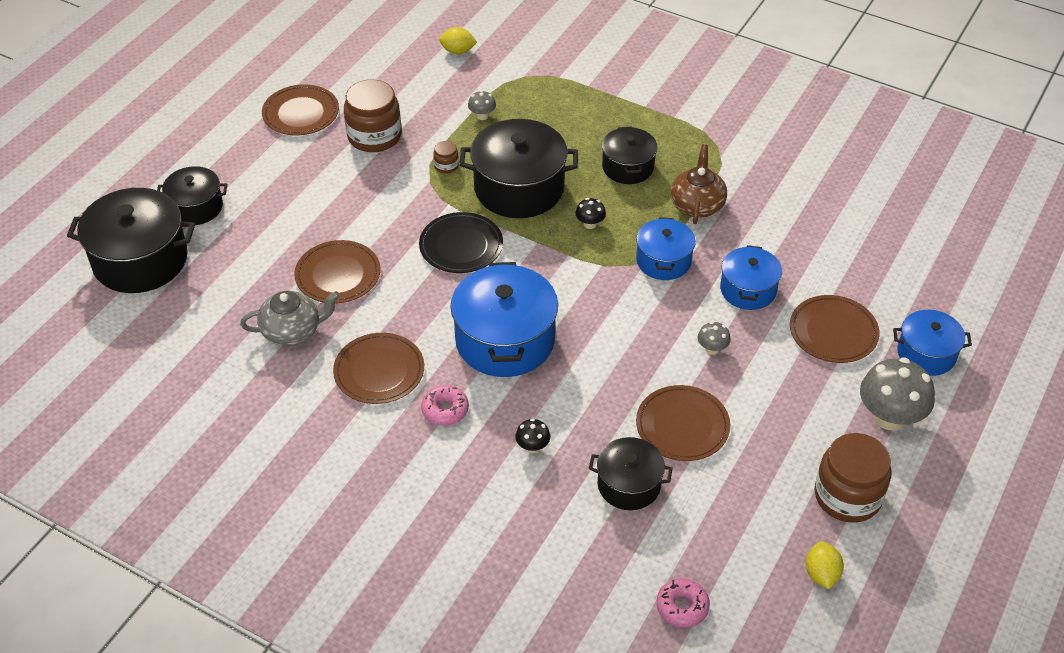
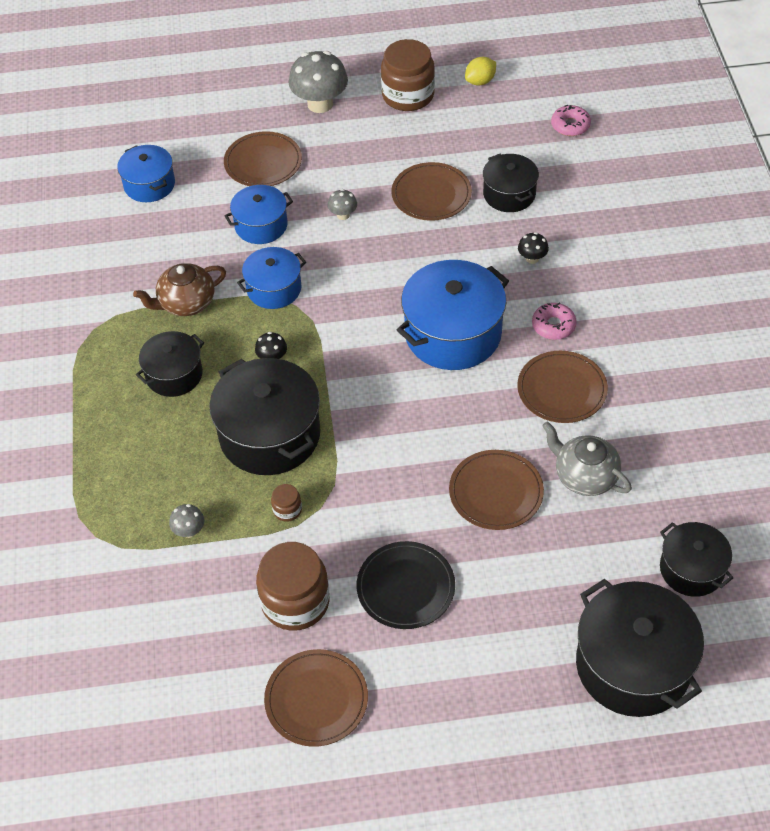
camera: 125 degrees left, 5 degrees up
(196, 207) = (528, 678): black pot -> black pot (691, 569)
(458, 51) = (96, 626): yellow lemon -> none
(461, 245) = (379, 429): black plate -> black plate (405, 587)
(926, 354) = (241, 110): blue pot -> blue pot (149, 184)

